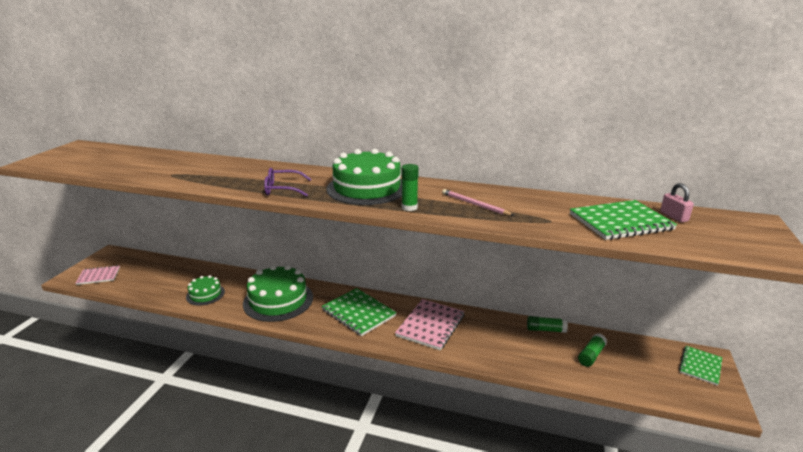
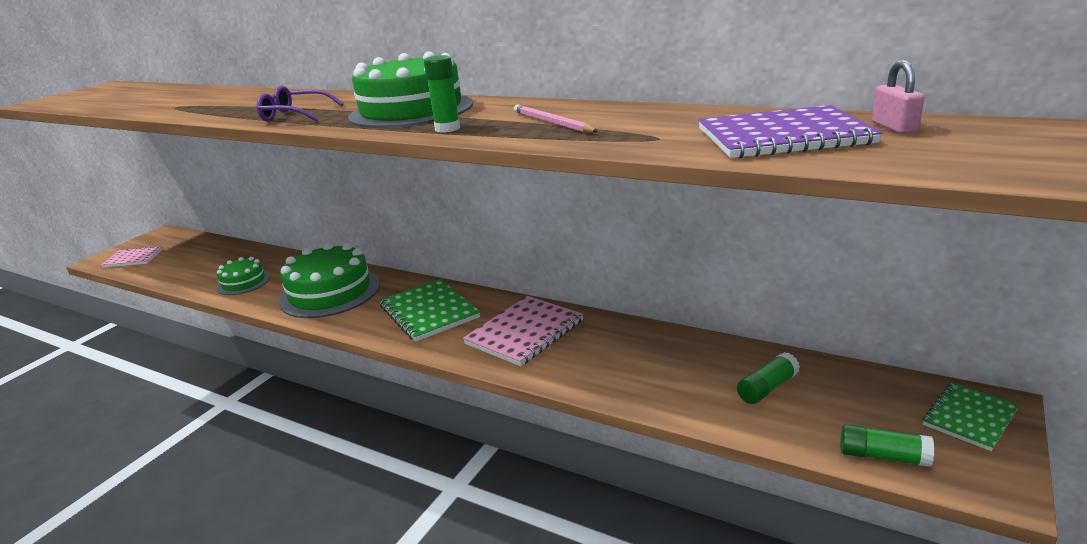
camera: 15 degrees right, 0 degrees up
(545, 330) = (706, 346): green glue stick -> green glue stick (883, 456)
(620, 222) = (783, 136): green notebook -> purple notebook

